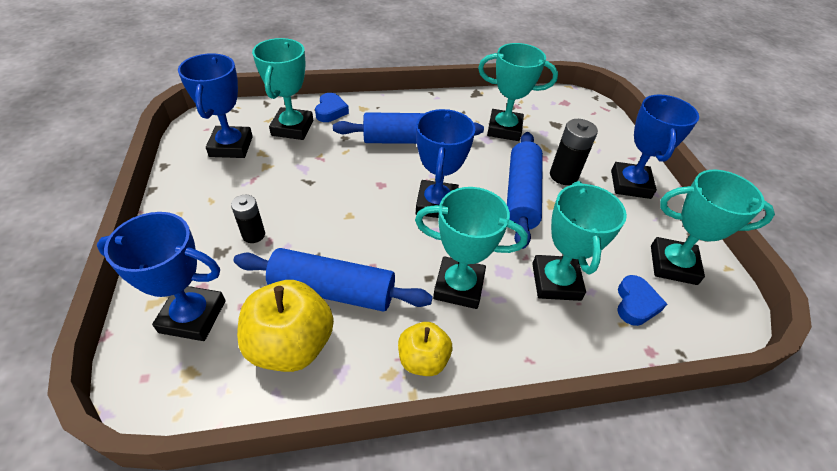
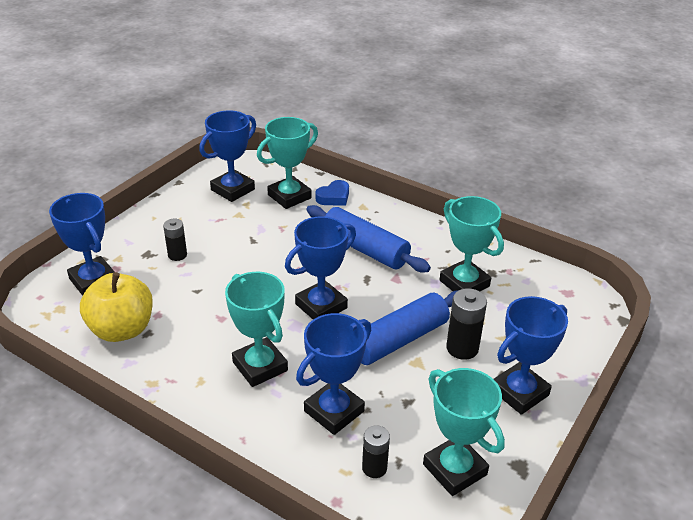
camera: 45 degrees right, 10 degrees down
(333, 290) = (180, 316): blue rolling pin -> none
(423, 359) = (179, 389): yellow apple -> none
(556, 281) = (334, 411): turquoise trophy -> blue trophy
(635, 304) = (374, 468): blue heart -> black battery

